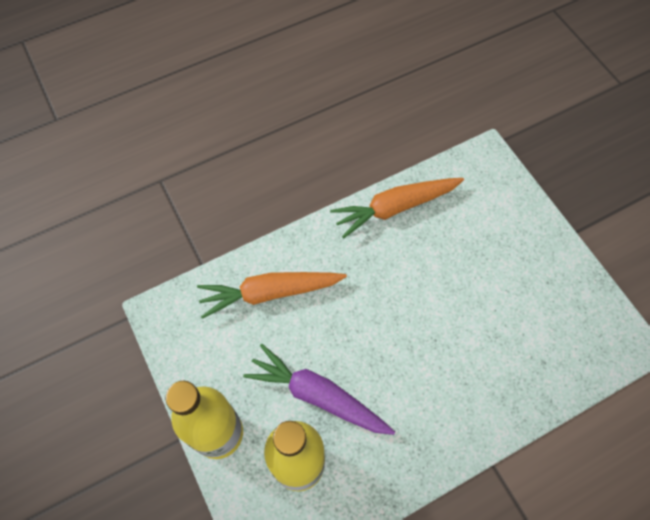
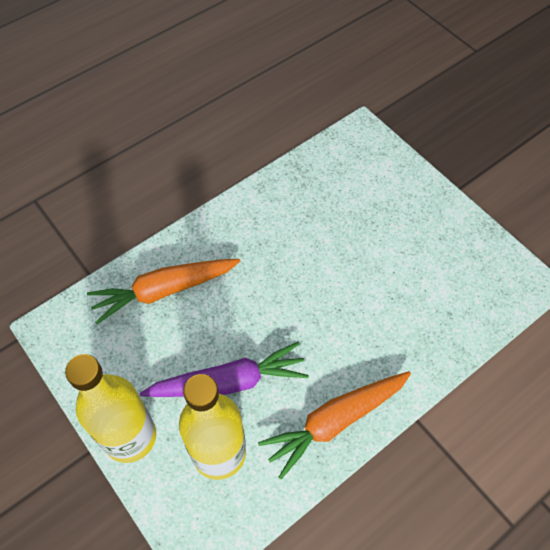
camera: 10 degrees left, 5 degrees down
(318, 395) = (229, 382): purple carrot -> purple carrot turned 150 degrees clockwise
(395, 208) = (279, 191): orange carrot -> orange carrot (335, 421)

